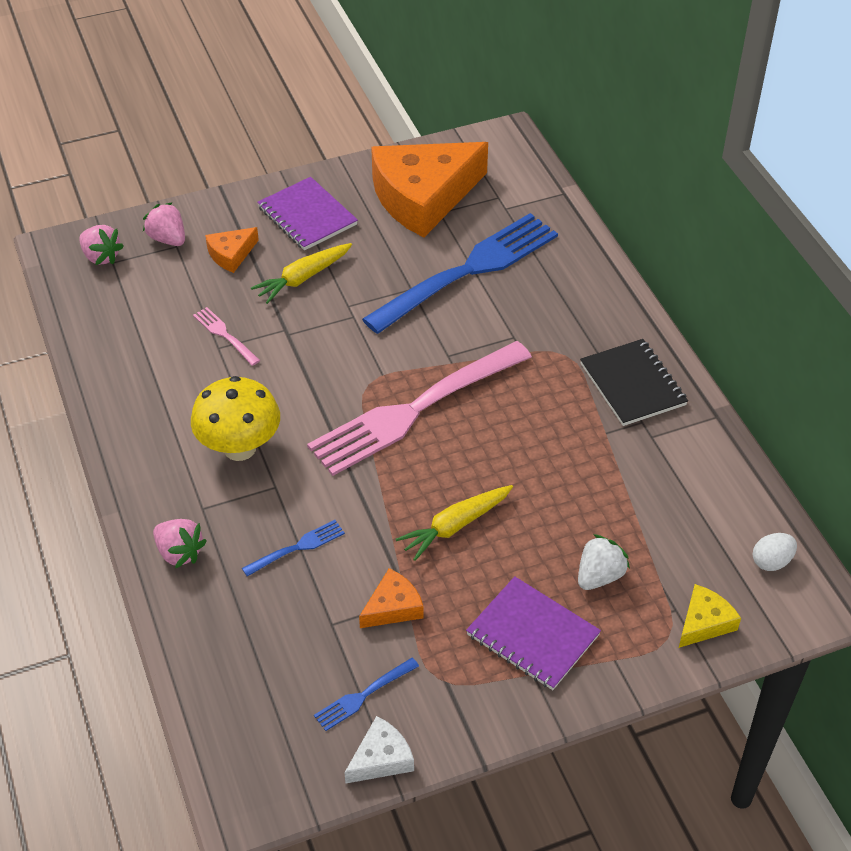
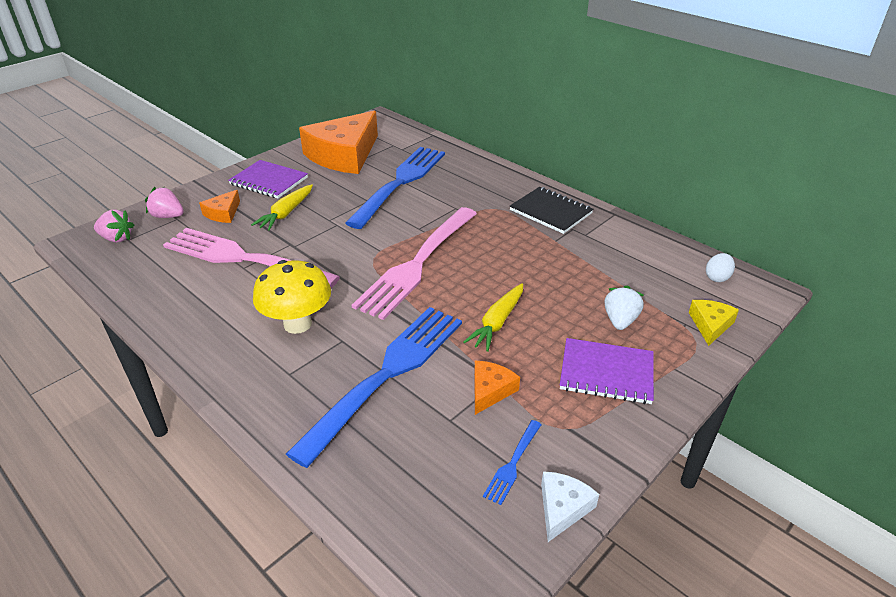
camera: 25 degrees left, 10 degrees down
(179, 553) = (287, 412): pink strawberry -> none
(225, 335) = (245, 259): pink fork -> pink fork, size x2.50
(296, 548) = (386, 376): blue fork -> blue fork, size x2.50

